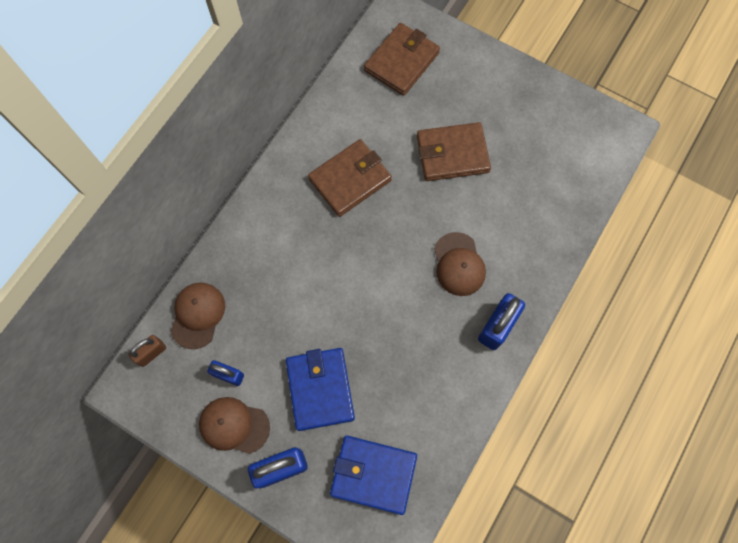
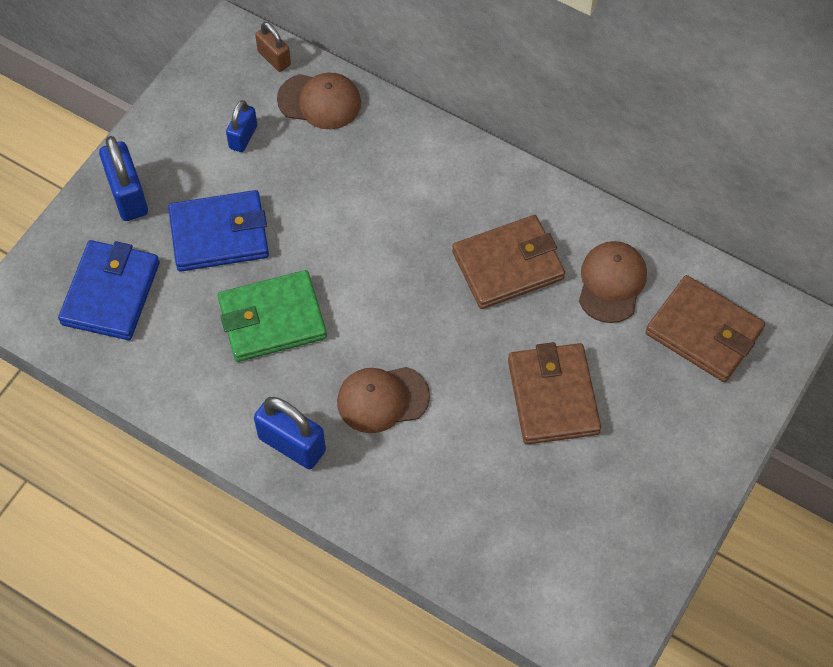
camera: 90 degrees right, 10 degrees down
(234, 425) = (182, 145): brown cap -> brown cap (611, 283)
(350, 179) = (508, 265): brown wallet -> brown wallet turned 75 degrees counterclockwise
(395, 344) = (272, 319): none -> green wallet

